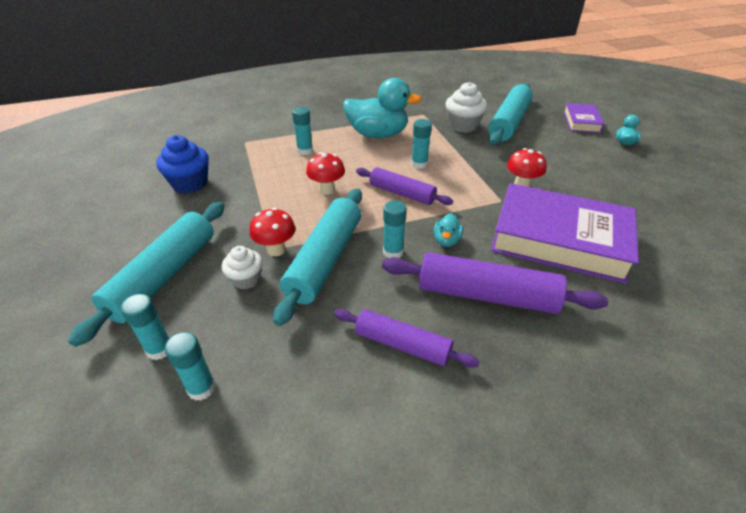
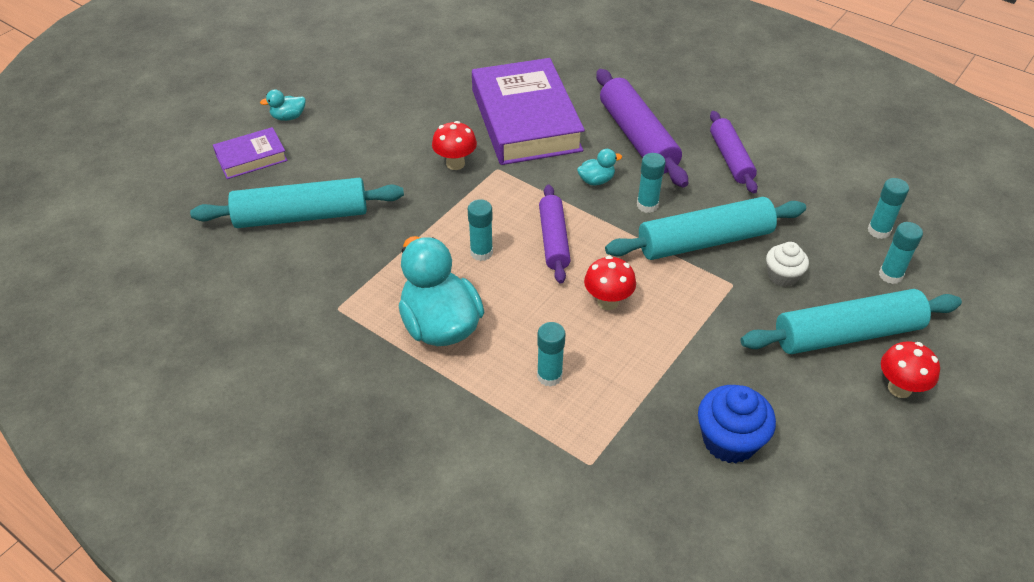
camera: 125 degrees left, 5 degrees up
(276, 250) = (731, 281): red mushroom -> red mushroom (899, 388)
(463, 126) = (345, 254): white cupcake -> none

